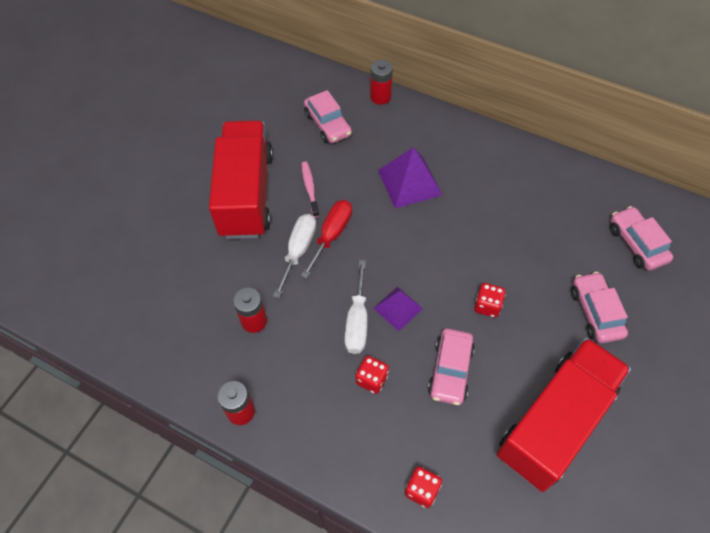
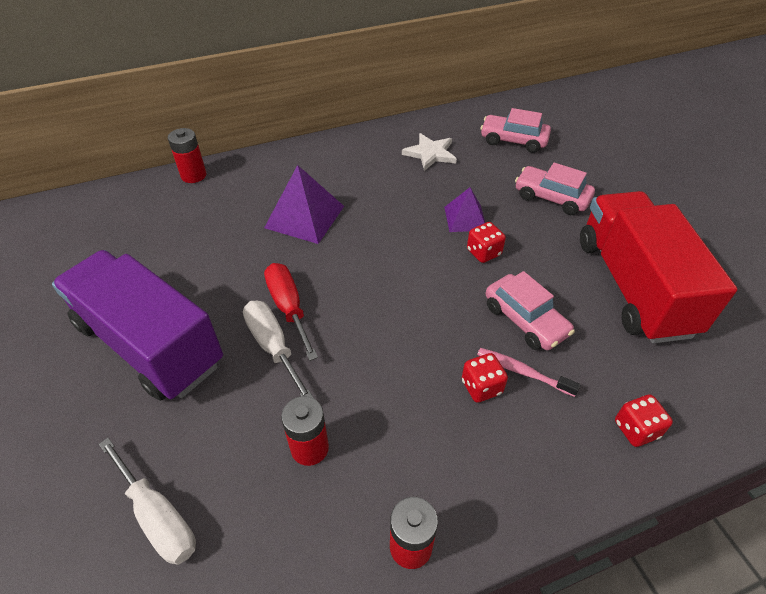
camera: 50 degrees left, 10 degrees down
(246, 194) = (150, 344): red truck -> purple truck
(310, 188) = (215, 288): pink toothbrush -> pink toothbrush (522, 372)
(328, 124) = (167, 227): pink car -> none
(357, 321) = (405, 354): white screwdriver -> white screwdriver (158, 516)
(398, 308) = (423, 313): purple pyramid -> purple pyramid (465, 218)
(554, 202) = (430, 153): none -> white star

